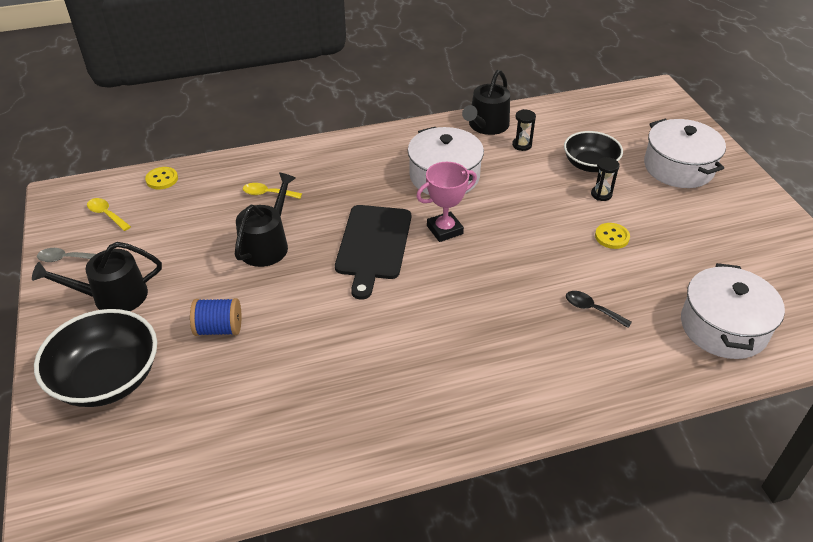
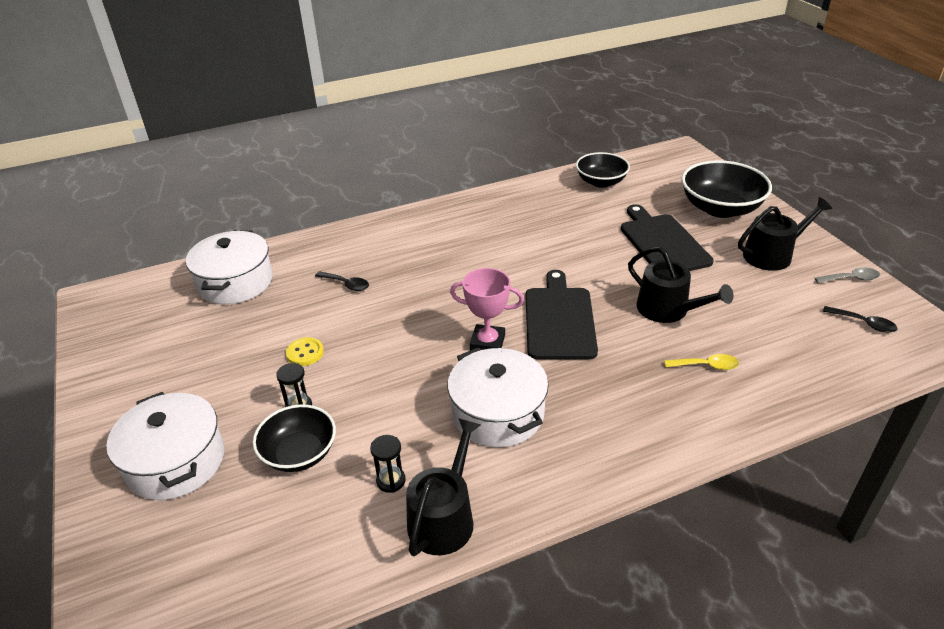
camera: 175 degrees right, 5 degrees down
(106, 214) = (864, 323): yellow spoon -> black spoon
(162, 179) = (849, 372): yellow button -> none
(219, 328) = (662, 242): blue spool -> black cutting board
(233, 461) = (601, 182): none -> black bowl
(267, 244) = (668, 310): black watering can -> black watering can turned 60 degrees counterclockwise
(444, 230) = (487, 343): pink trophy -> pink trophy turned 45 degrees clockwise

